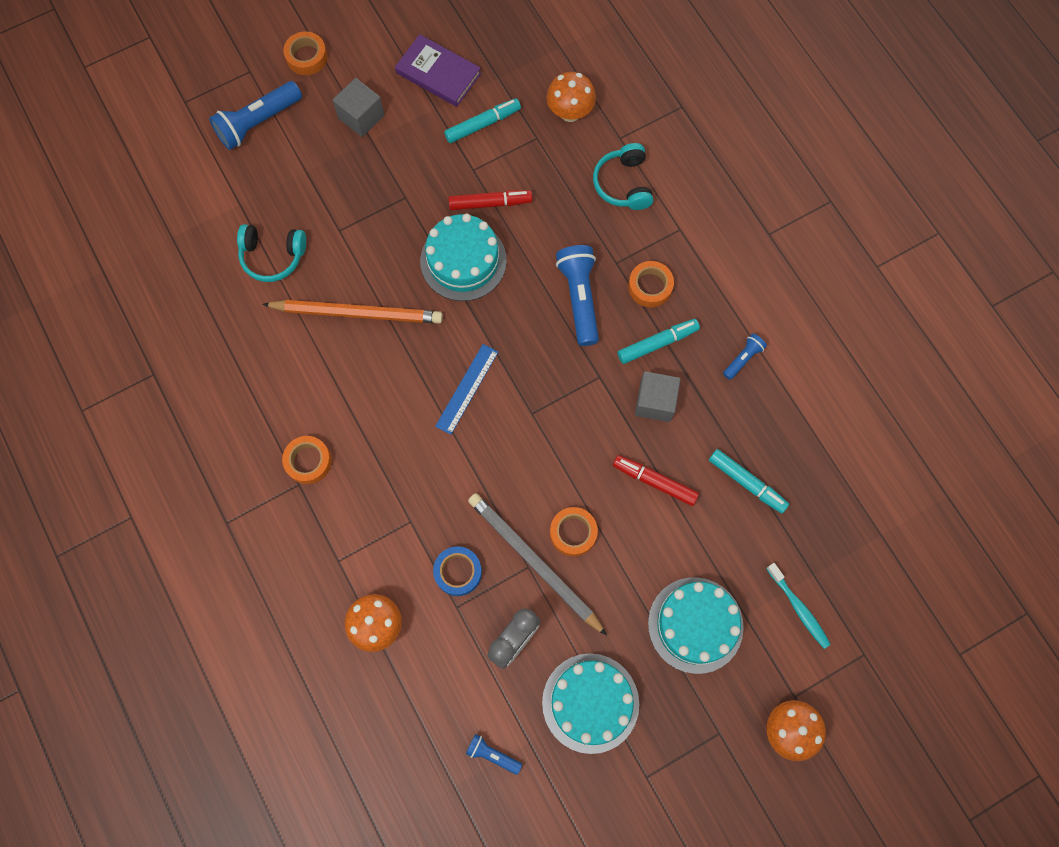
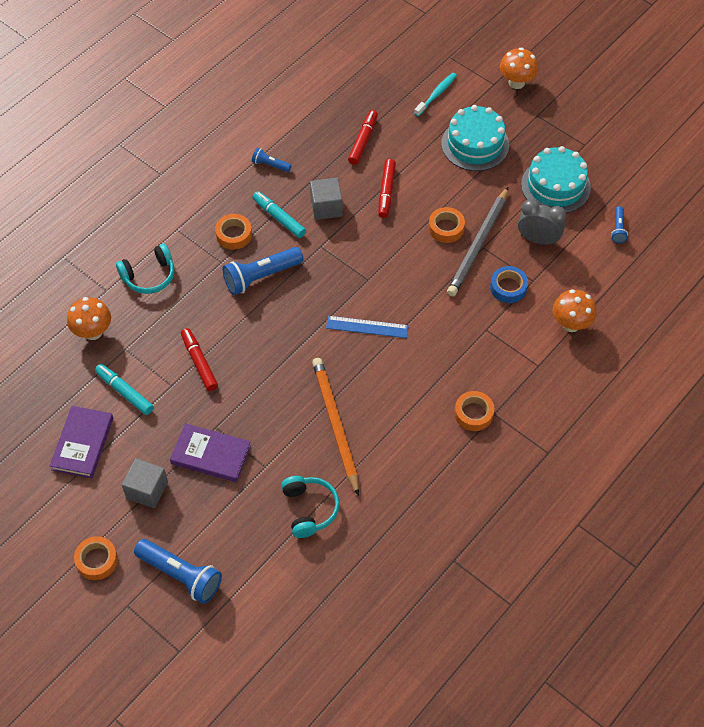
camera: 110 degrees left, 15 degrees down
(375, 184) = (211, 454): none -> purple book
(463, 261) = (259, 365): turquoise cake -> none
(747, 482) = (363, 141): turquoise marker -> red marker

